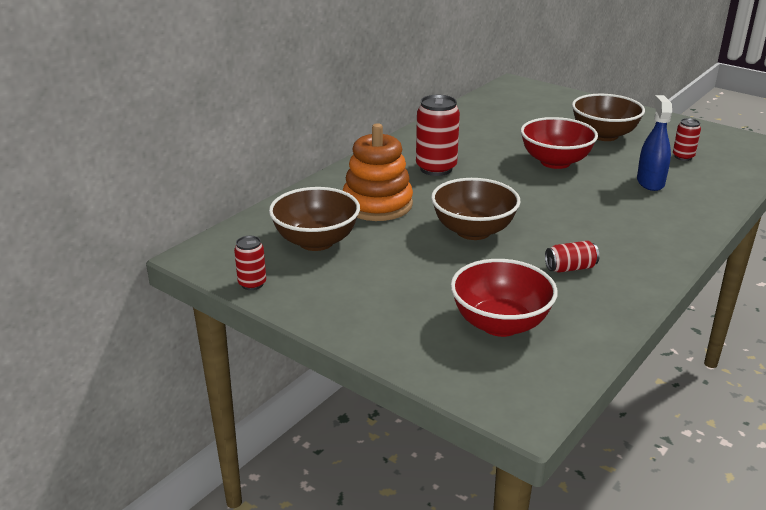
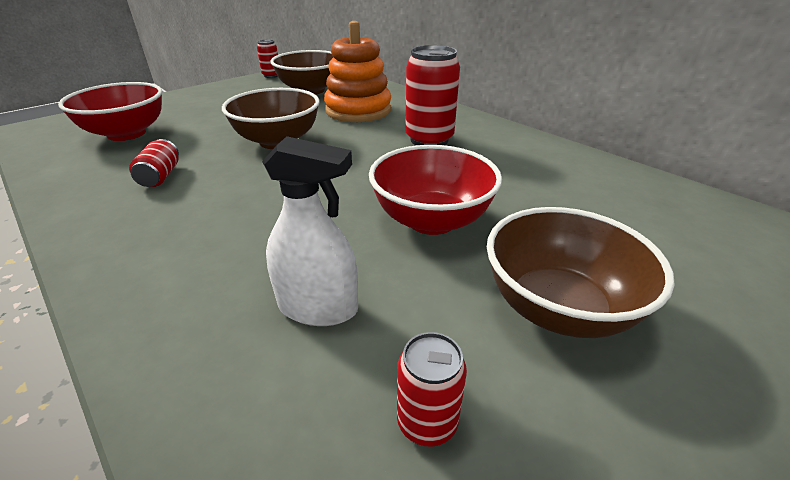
camera: 100 degrees right, 5 degrees up
(650, 182) = (318, 307): blue spray bottle -> white spray bottle

